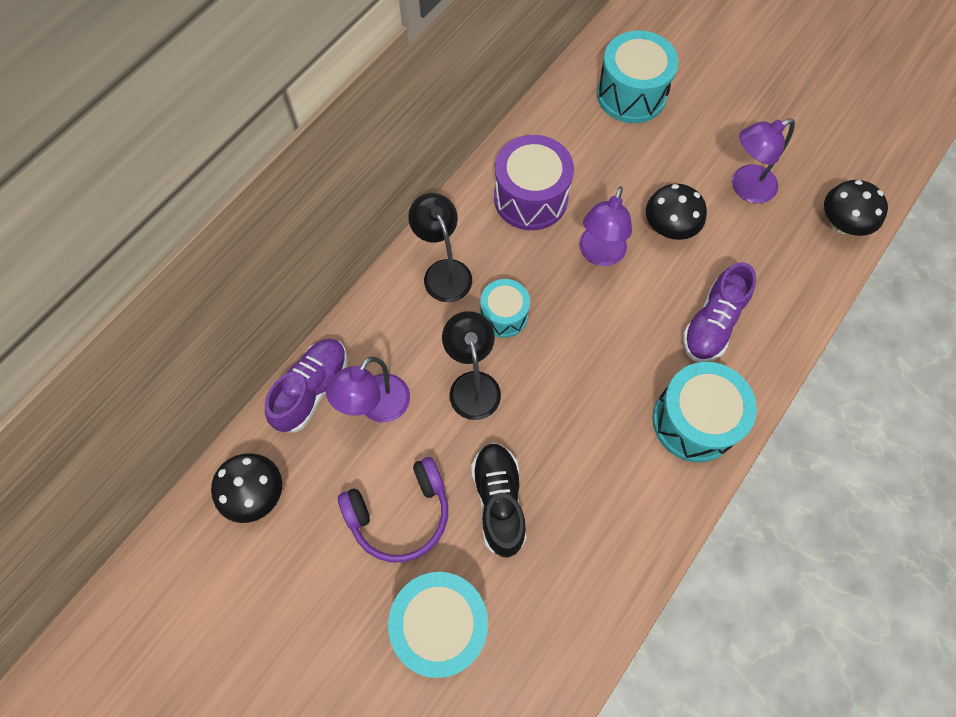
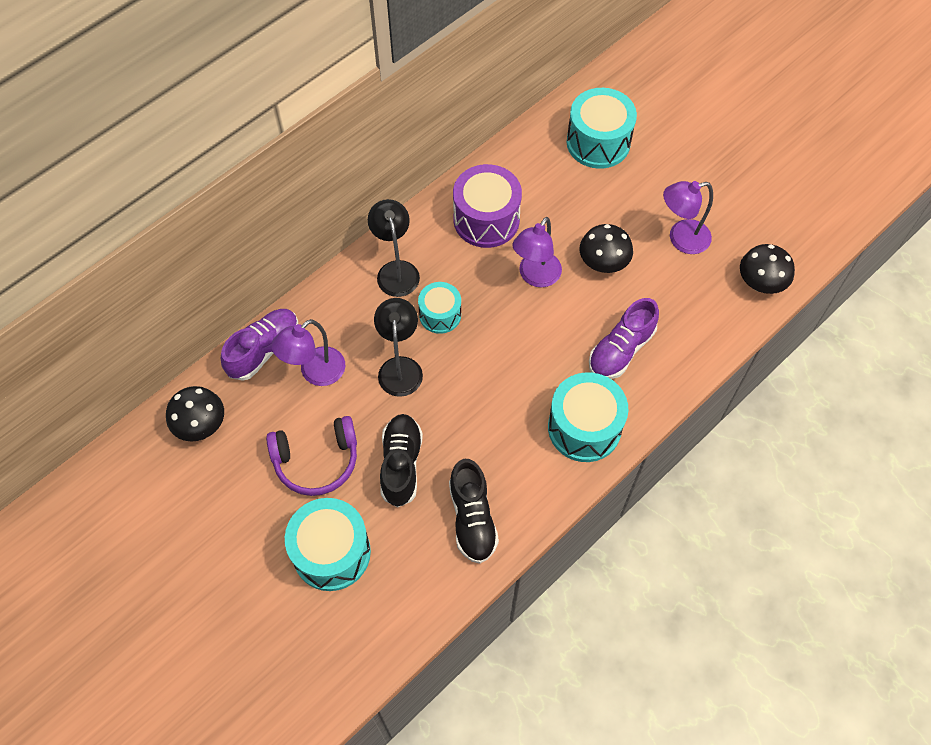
camera: 10 degrees right, 5 degrees down
(594, 553) = (472, 518): none -> black shoe

